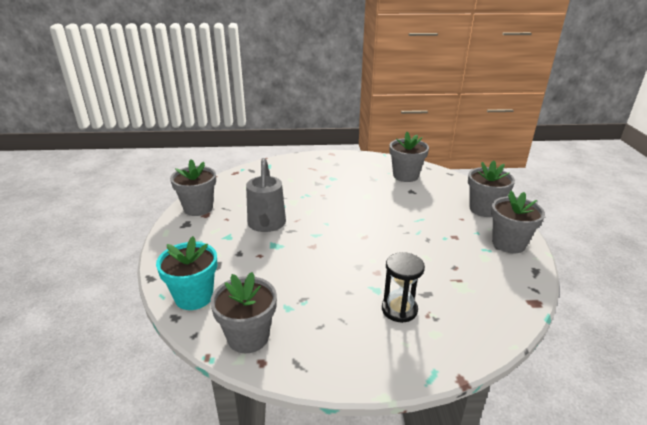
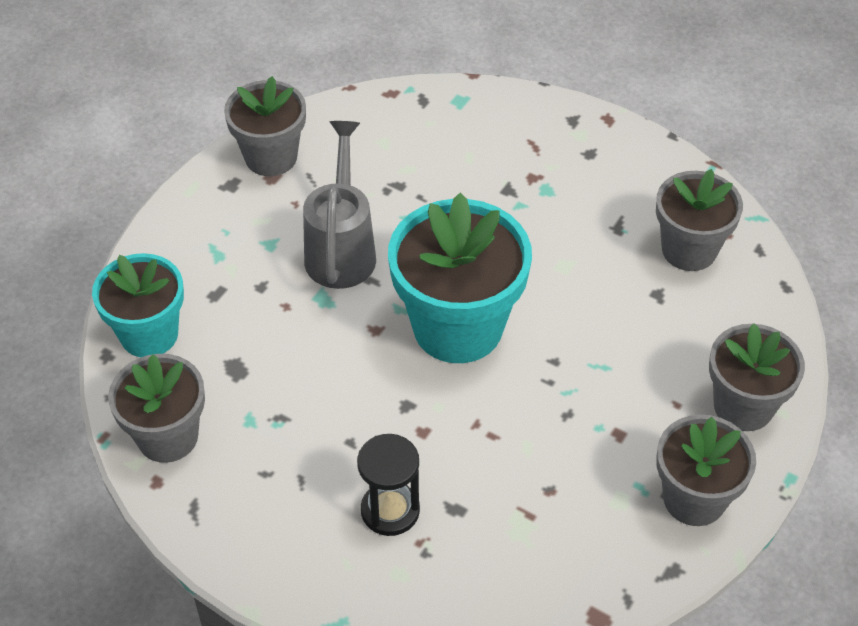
camera: 35 degrees right, 20 degrees up
(266, 225) = (341, 248): grey watering can -> grey watering can turned 150 degrees clockwise
(348, 230) = (458, 327): none -> turquoise flower pot

